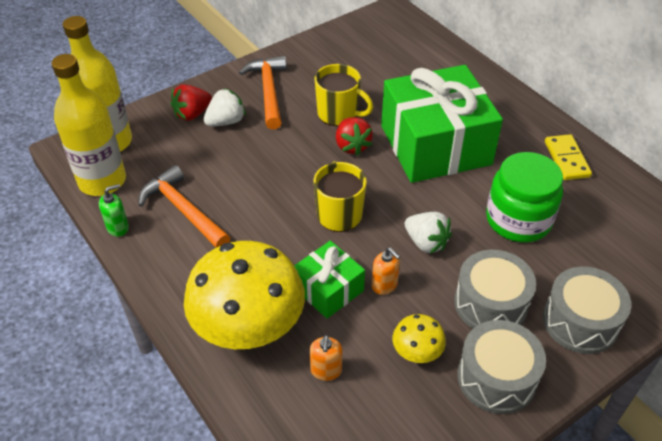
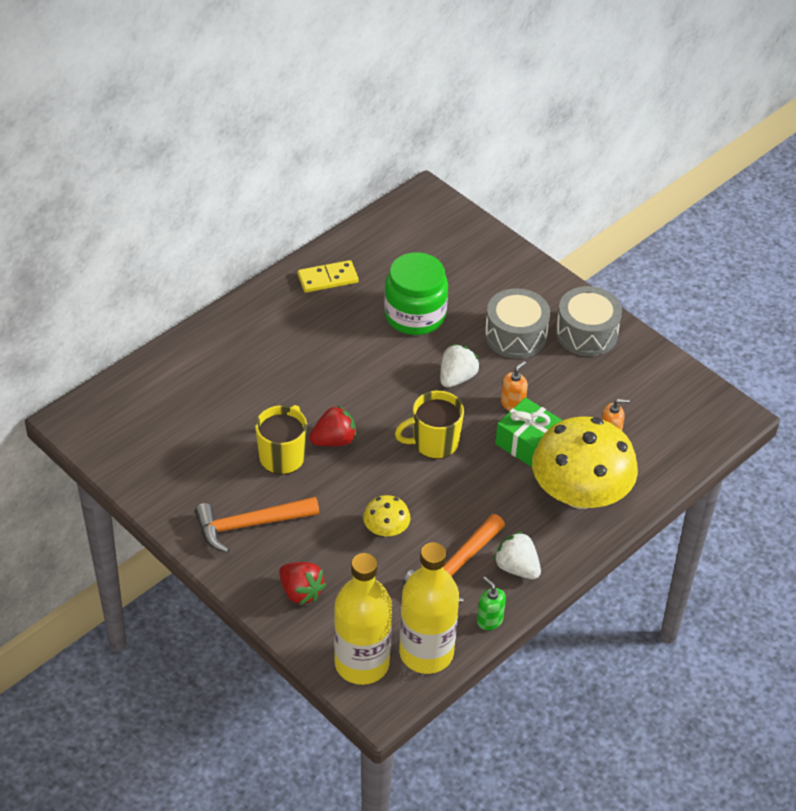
camera: 100 degrees left, 0 degrees up
(226, 121) = (310, 557): white strawberry -> white strawberry (517, 568)
(417, 351) = (575, 380): yellow mushroom -> yellow mushroom (386, 529)
(435, 145) = (322, 374): green gift -> none
(580, 321) = (520, 283): grey drum -> none

